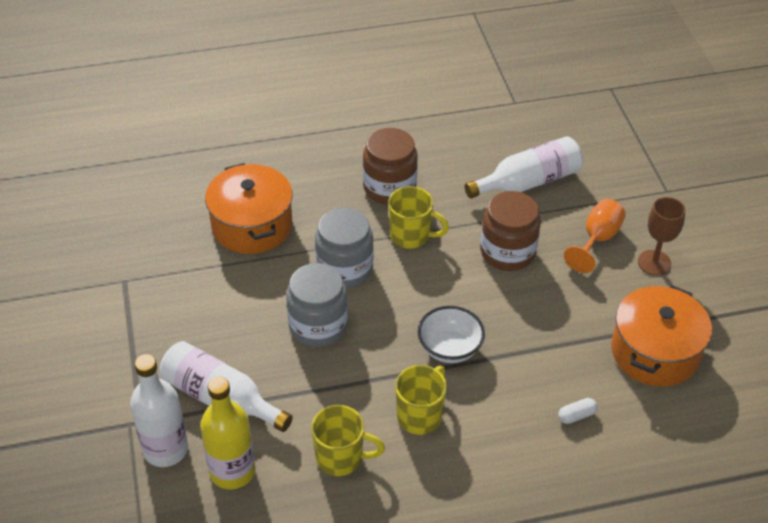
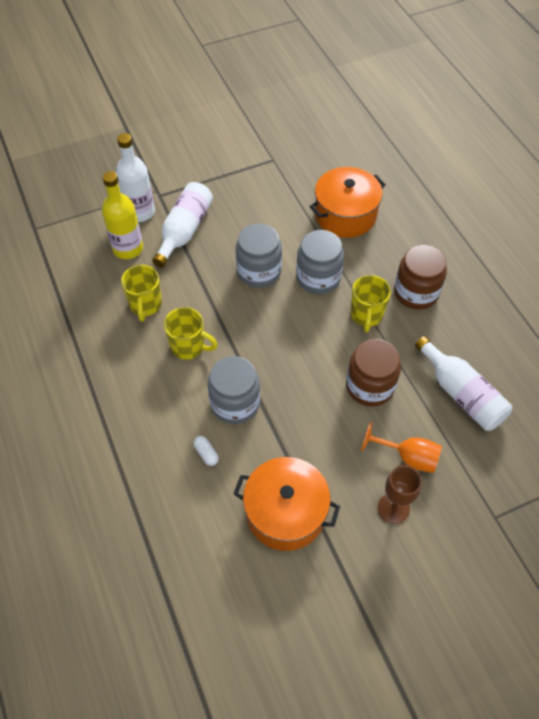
camera: 80 degrees right, 10 degrees up
(449, 348) = (256, 357): white bowl -> none
(511, 378) = (235, 403): none -> grey jar

